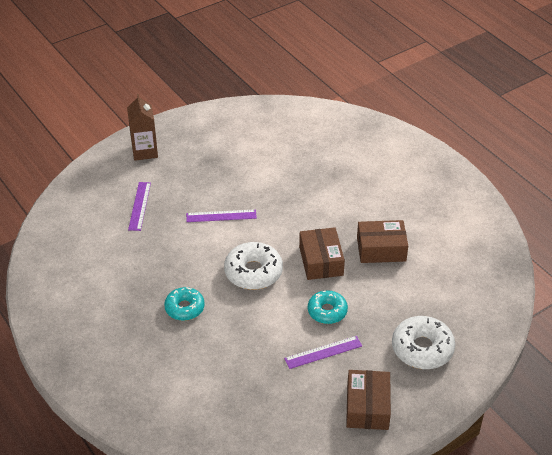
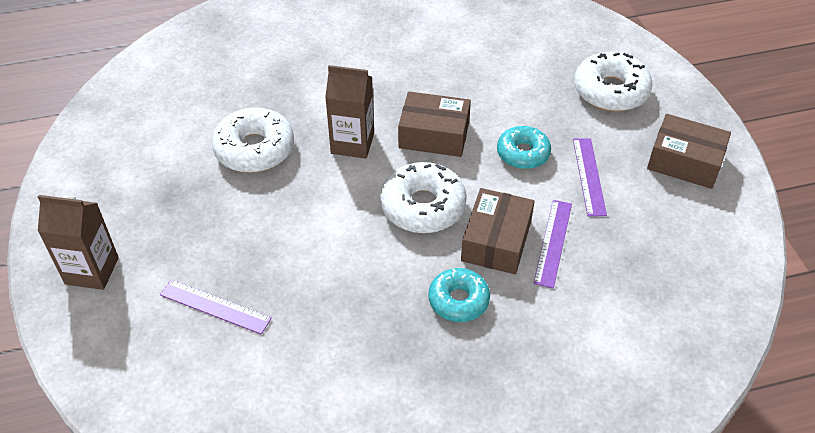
camera: 70 degrees left, 5 degrees up
(221, 216) = (295, 213): purple ruler -> purple ruler (553, 242)
(264, 182) = (254, 149): none -> white donut
(292, 224) = (352, 143): none -> brown carton
(381, 249) = (439, 76): brown box -> brown box (496, 241)

